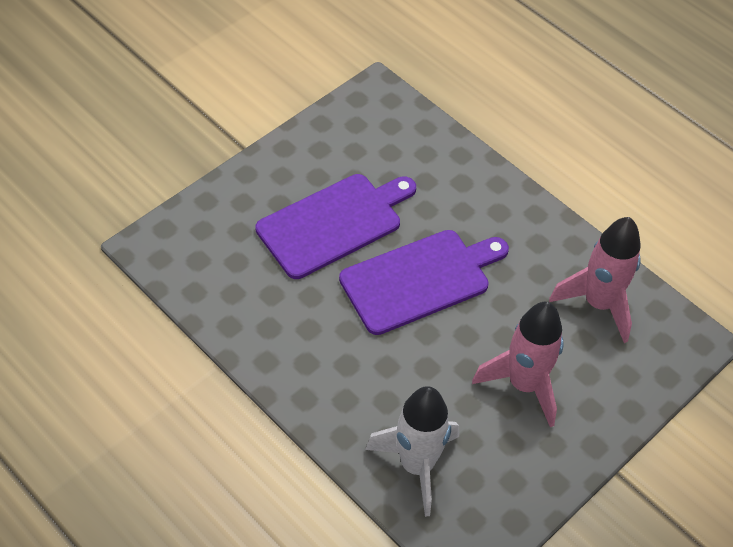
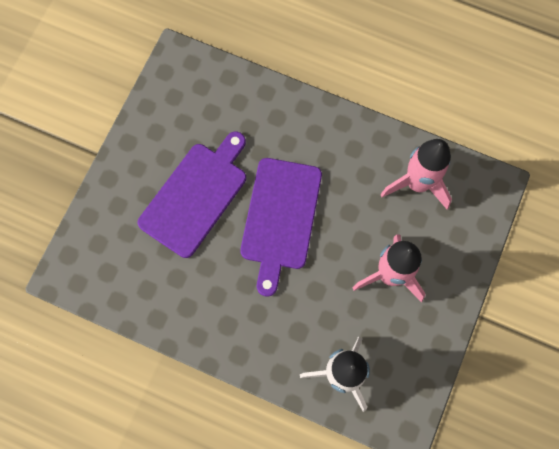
camera: 20 degrees left, 20 degrees up
(419, 279) = (280, 218): purple cutting board -> purple cutting board turned 150 degrees clockwise

